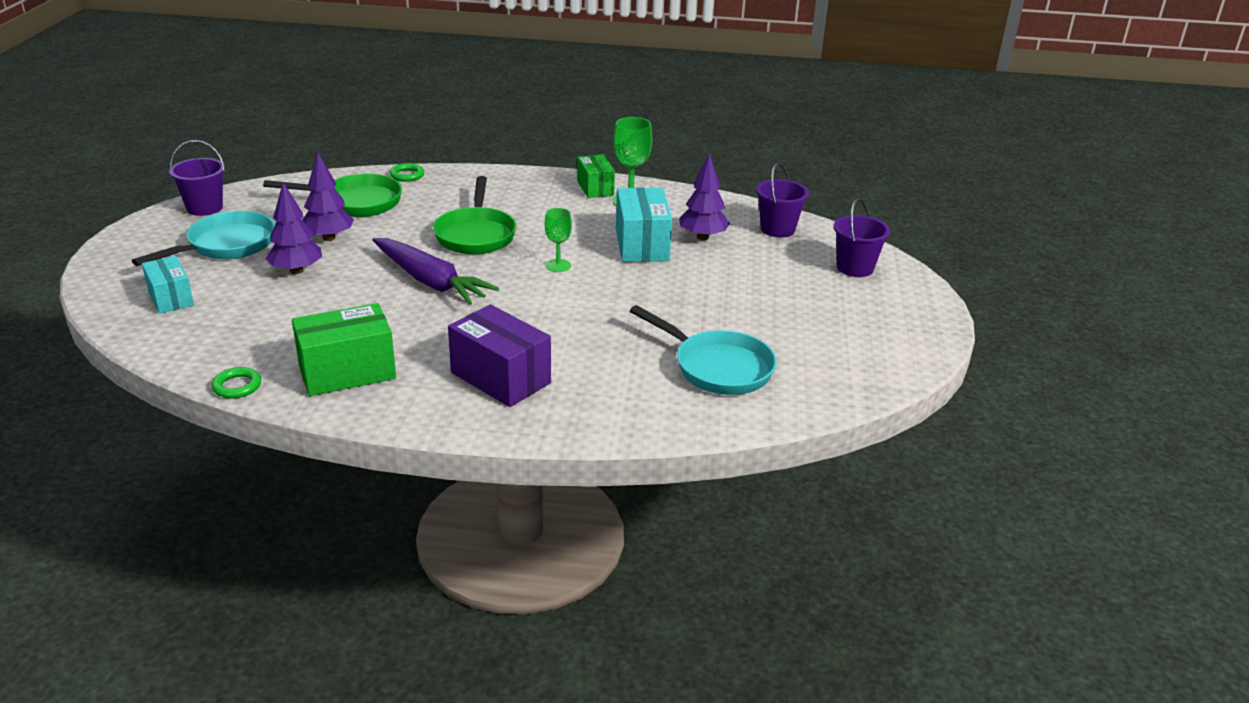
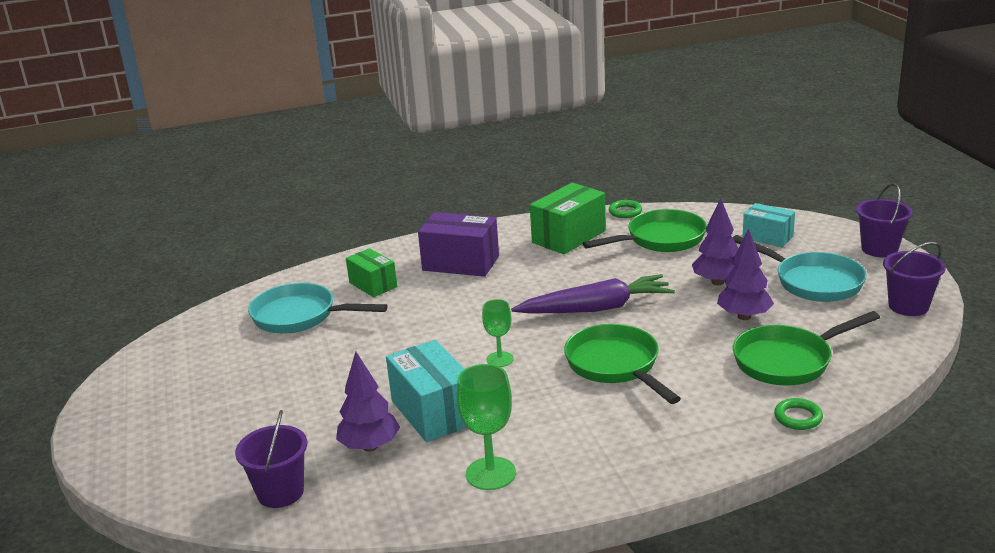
camera: 160 degrees right, 5 degrees down
(226, 245) = (813, 282): turquoise pan -> turquoise pan turned 60 degrees counterclockwise
(266, 333) = (660, 239): none -> green pan
(430, 281) = (596, 308): purple carrot -> purple carrot turned 150 degrees clockwise
(595, 188) = (553, 482): green box -> green box (373, 285)
(855, 268) = (177, 461): purple bucket -> purple bucket (879, 249)

